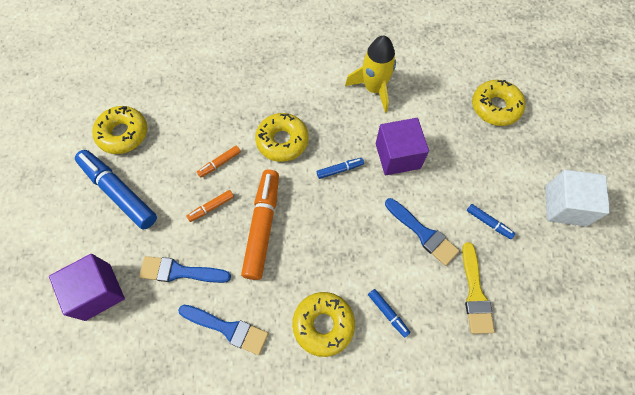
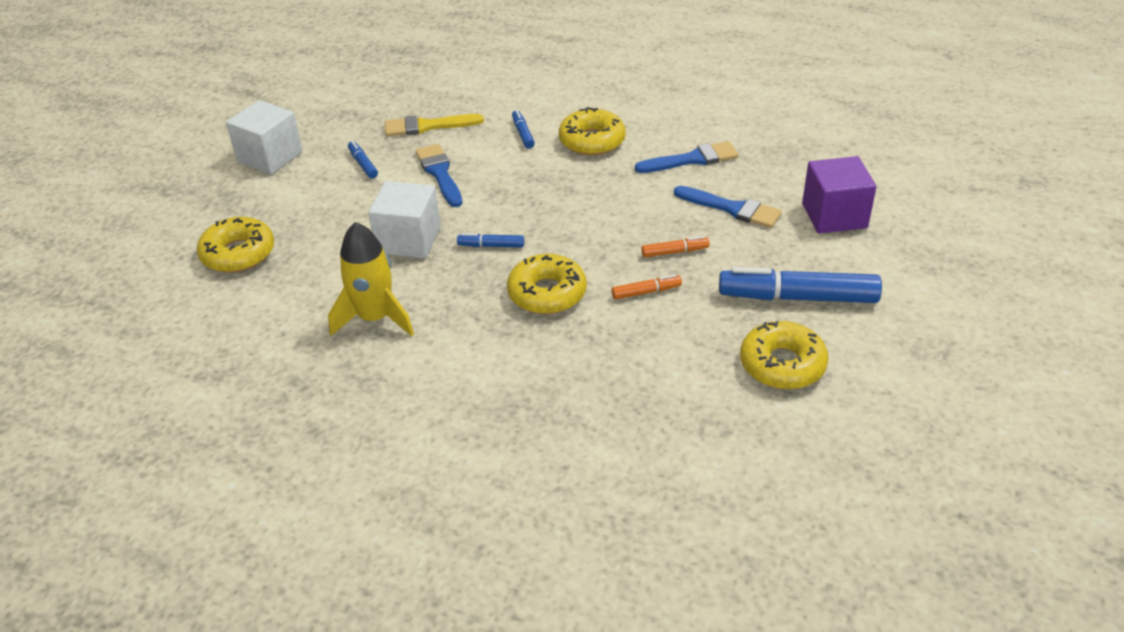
camera: 155 degrees left, 25 degrees down
(119, 192) = (797, 297): blue marker -> blue marker turned 120 degrees clockwise
(228, 328) = (692, 159): blue brush -> blue brush turned 120 degrees clockwise
(262, 226) = (618, 220): orange marker -> none
(397, 156) = (408, 240): purple cube -> white cube
(475, 293) = (427, 126): yellow brush -> yellow brush turned 120 degrees counterclockwise

